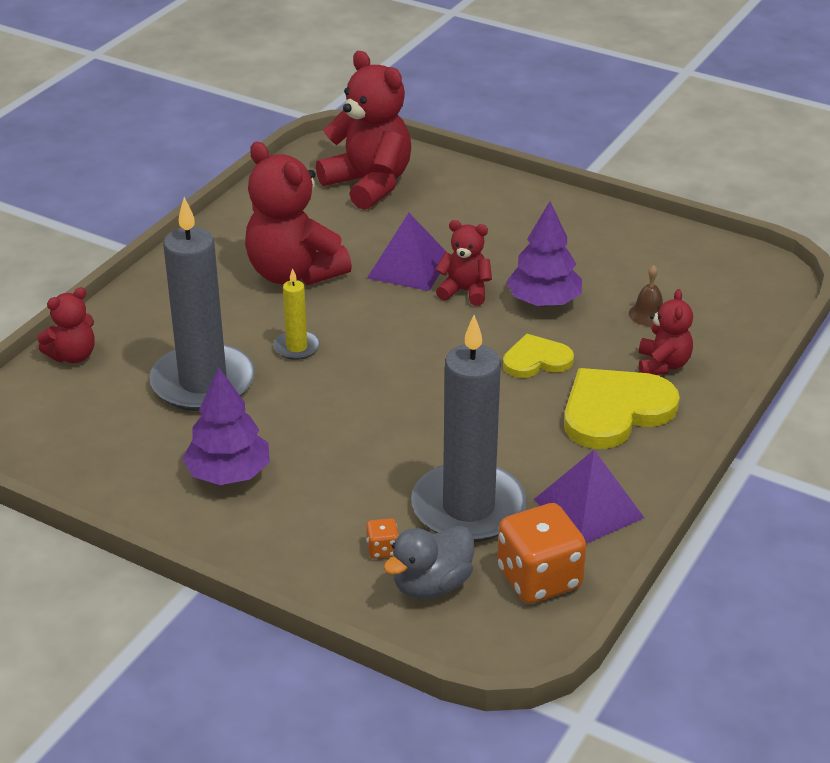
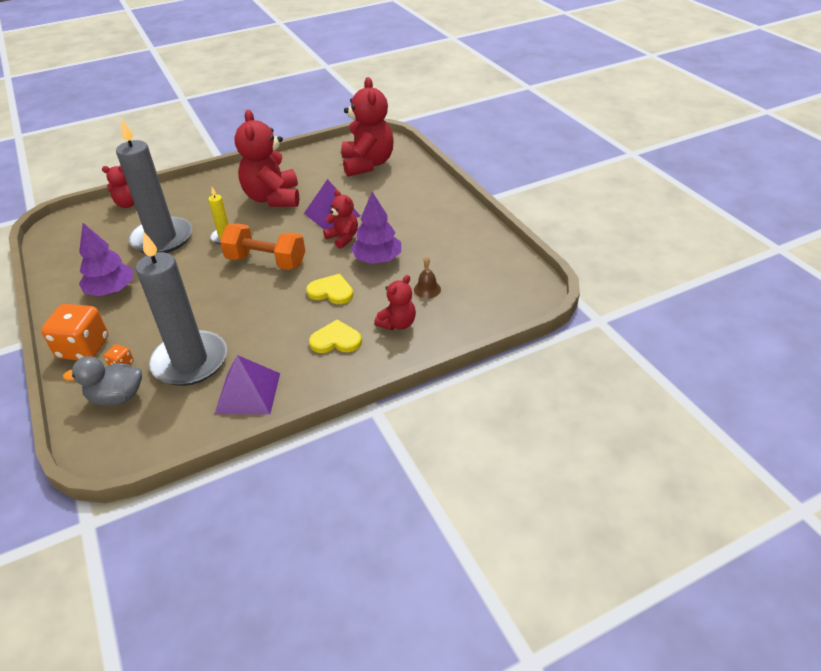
camera: 35 degrees right, 5 degrees up
(401, 357) = (266, 262): none -> orange dumbbell
(539, 578) = (170, 422): orange dice -> orange dice (83, 348)
(615, 411) = (336, 340): yellow heart -> yellow heart, size x0.59

